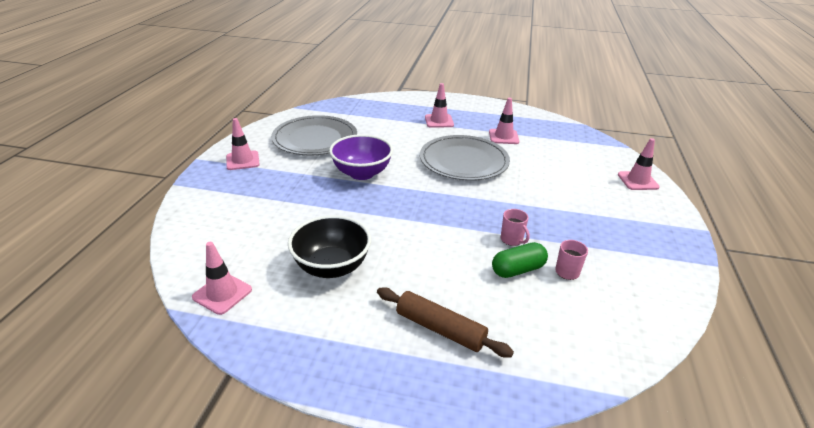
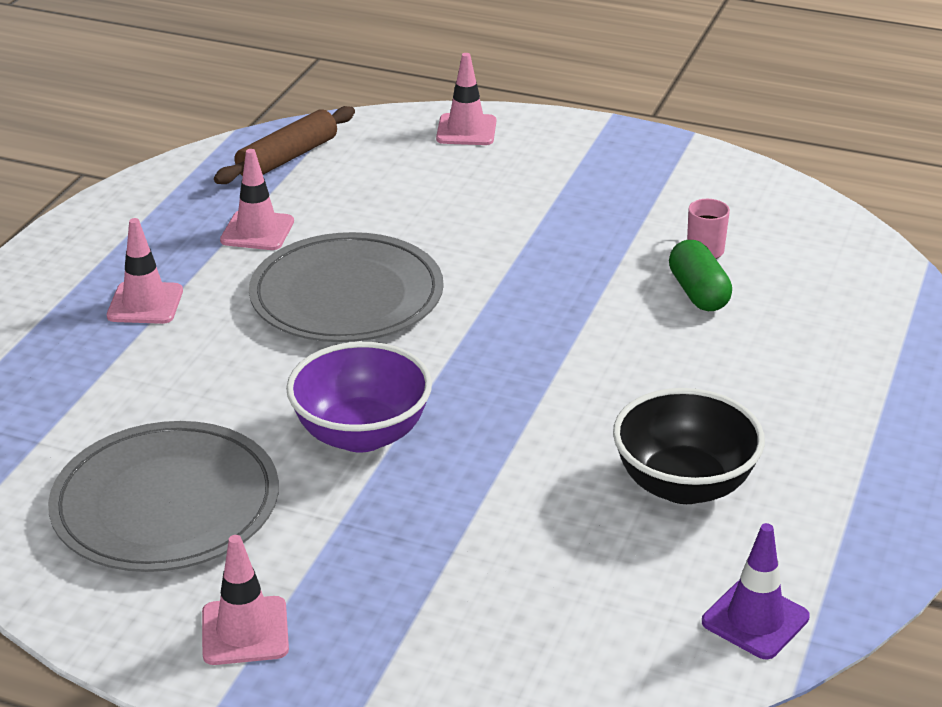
camera: 80 degrees left, 0 degrees up
(222, 293) = (755, 620): pink traffic cone -> purple traffic cone
(440, 329) = (829, 383): brown rolling pin -> brown rolling pin (287, 158)
(512, 240) = (621, 284): pink mug -> none

